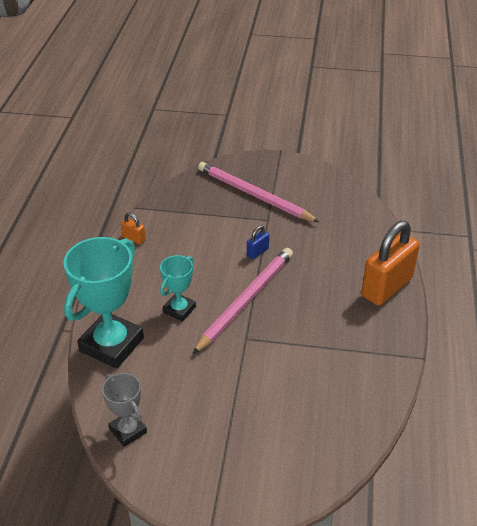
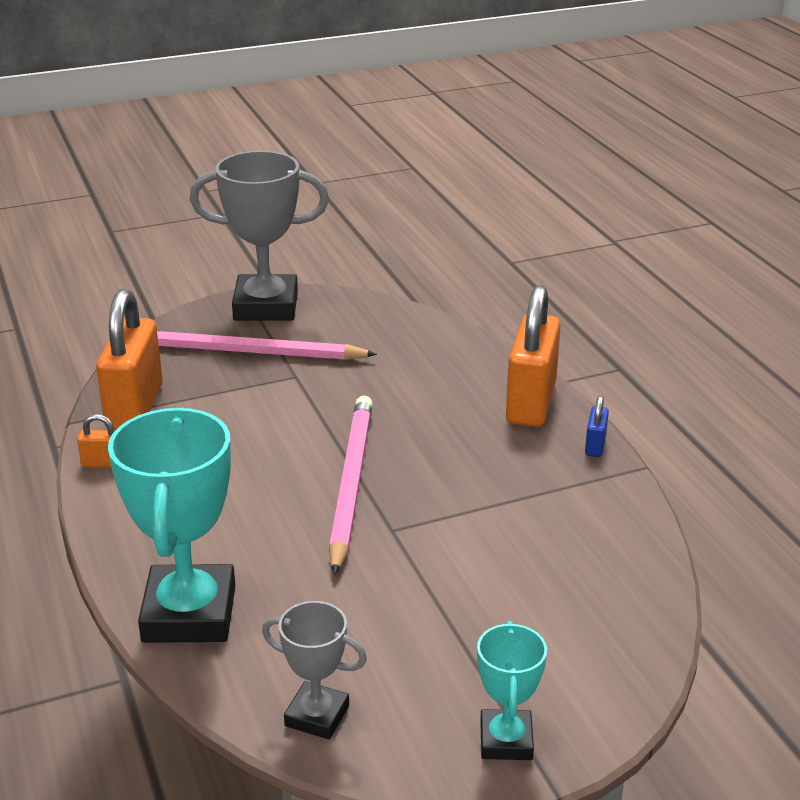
camera: 30 degrees left, 10 degrees down
(172, 210) = (135, 407): none -> orange padlock
(179, 309) = (259, 529): turquoise trophy -> turquoise trophy (506, 740)
(257, 252) = (316, 419): blue padlock -> blue padlock (595, 446)
(285, 167) = (266, 306): none -> grey trophy

